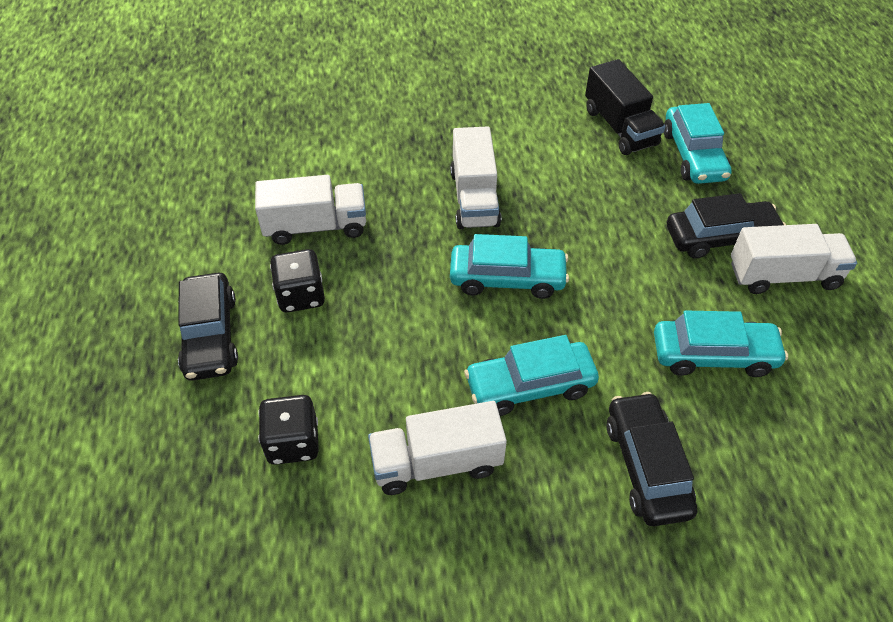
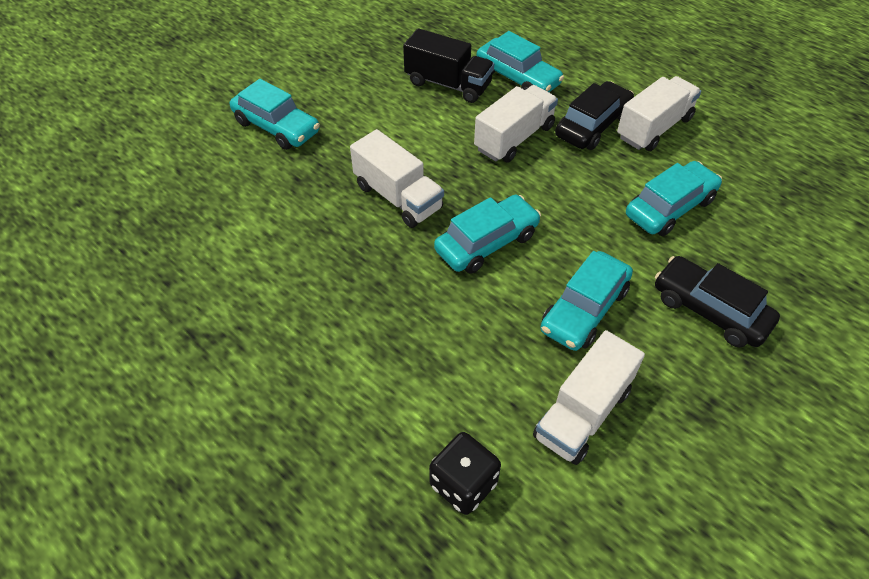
camera: 40 degrees left, 0 degrees up
(210, 335) = (296, 453): black car -> none
(301, 295) = (340, 363): black dice -> none
(315, 226) = (291, 299): white truck -> white truck (514, 138)
(438, 89) = (276, 127): none -> turquoise car

